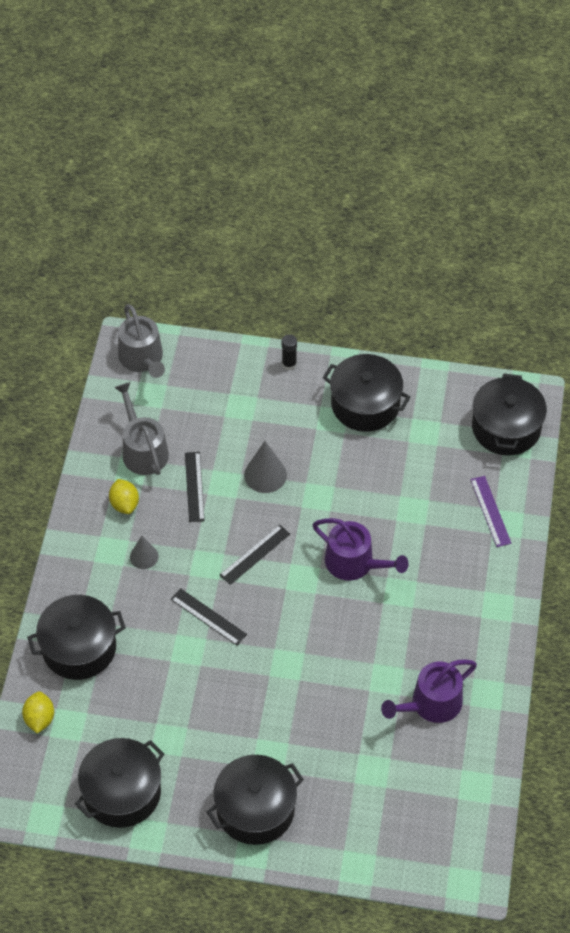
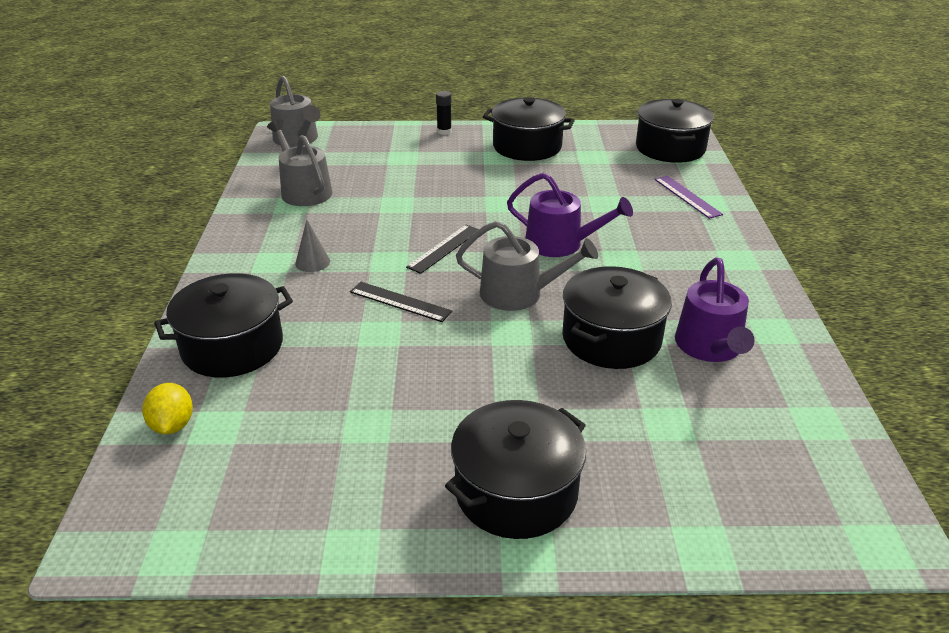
camera: 10 degrees left, 20 degrees down
(122, 792) = (302, 498): black pot -> black pot (611, 338)
(124, 504) = (286, 227): yellow lemon -> none
(194, 486) = (364, 208): black ruler -> none
(265, 475) = (440, 194): grey cone -> none
(303, 621) = (519, 293): none -> grey watering can
(431, 704) = (710, 347): purple watering can -> purple watering can turned 45 degrees counterclockwise

